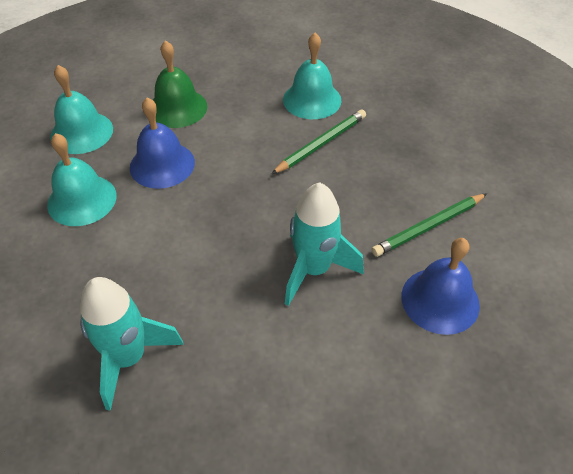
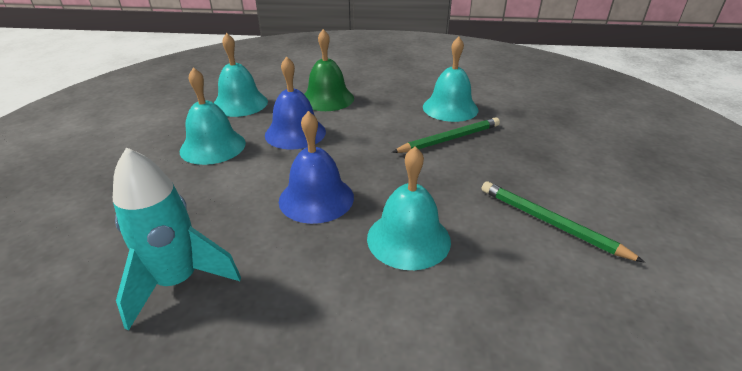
camera: 15 degrees right, 15 degrees down
(314, 270) = (408, 239): turquoise rocket -> turquoise bell
(428, 227) = (550, 223): green pencil -> green pencil turned 60 degrees clockwise
(440, 300) = (553, 298): blue bell -> blue bell (316, 198)

